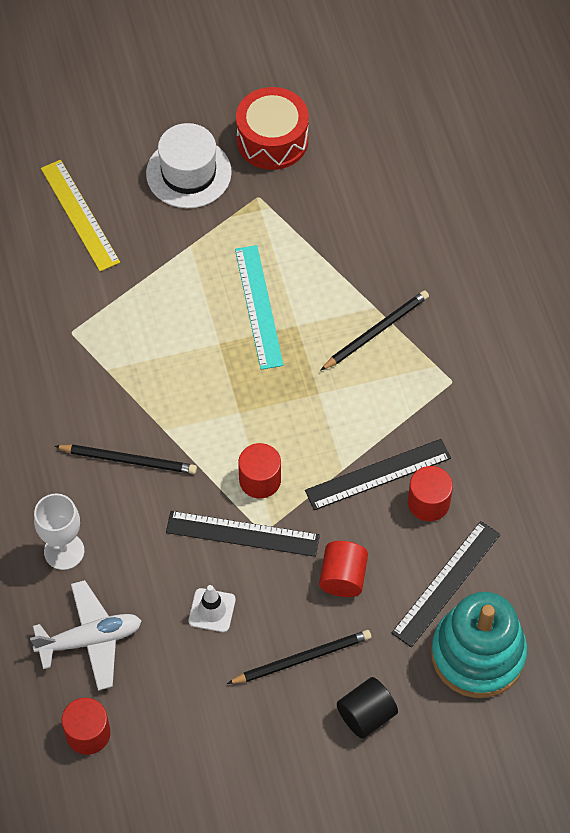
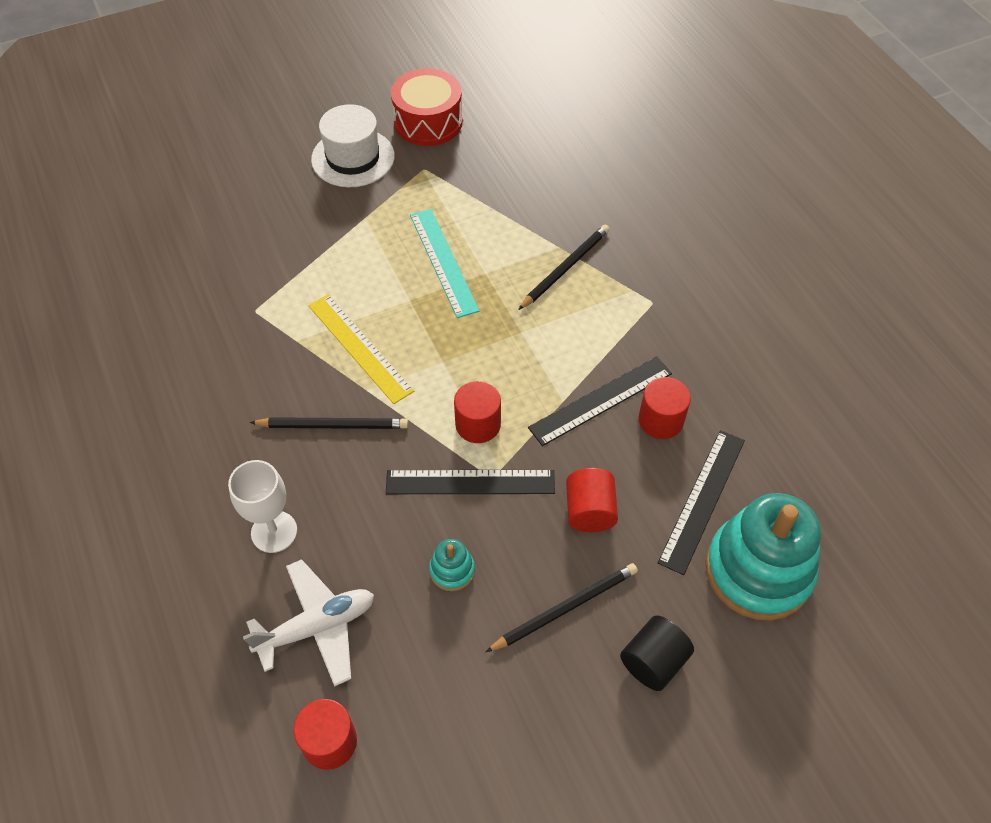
camera: 10 degrees left, 5 degrees down
(79, 215) = (250, 206): yellow ruler -> yellow ruler (359, 347)
(212, 610) = (452, 570): white traffic cone -> turquoise stacking toy

